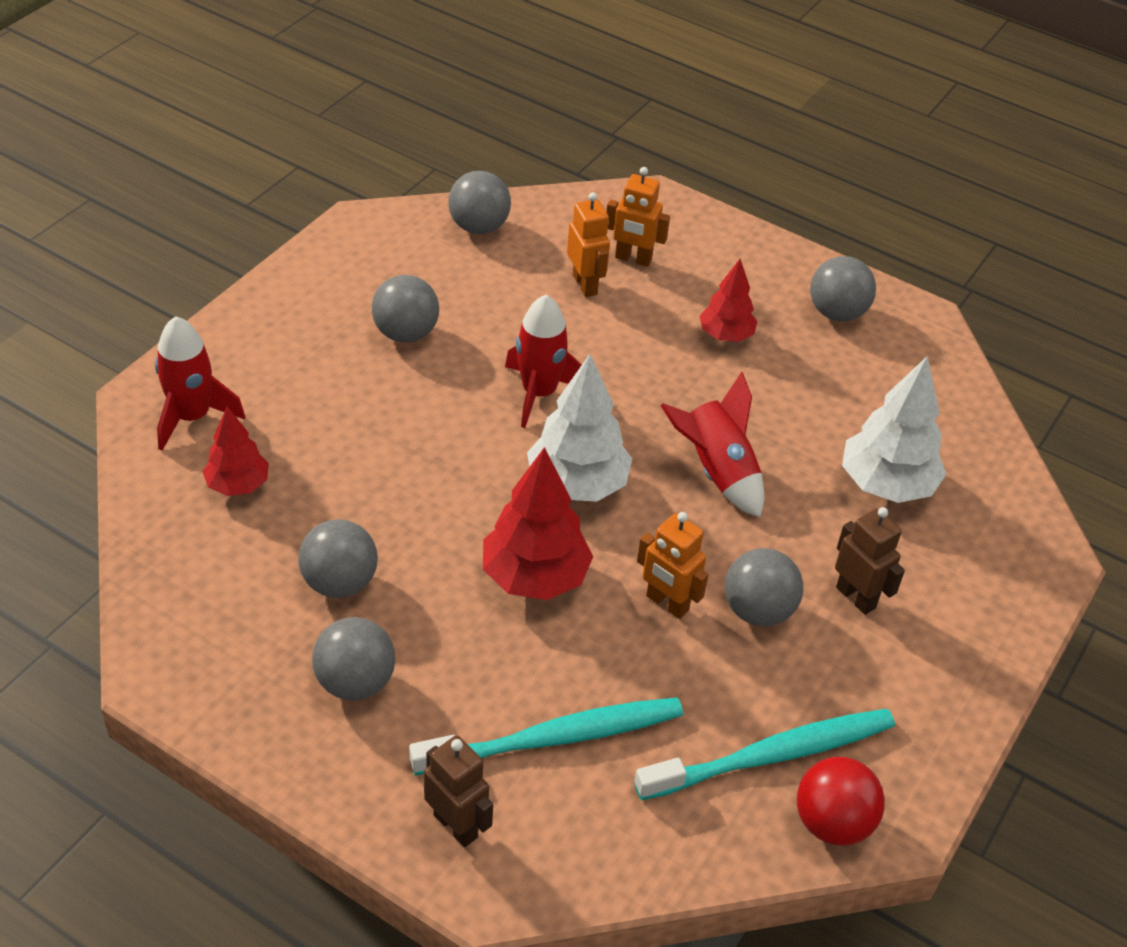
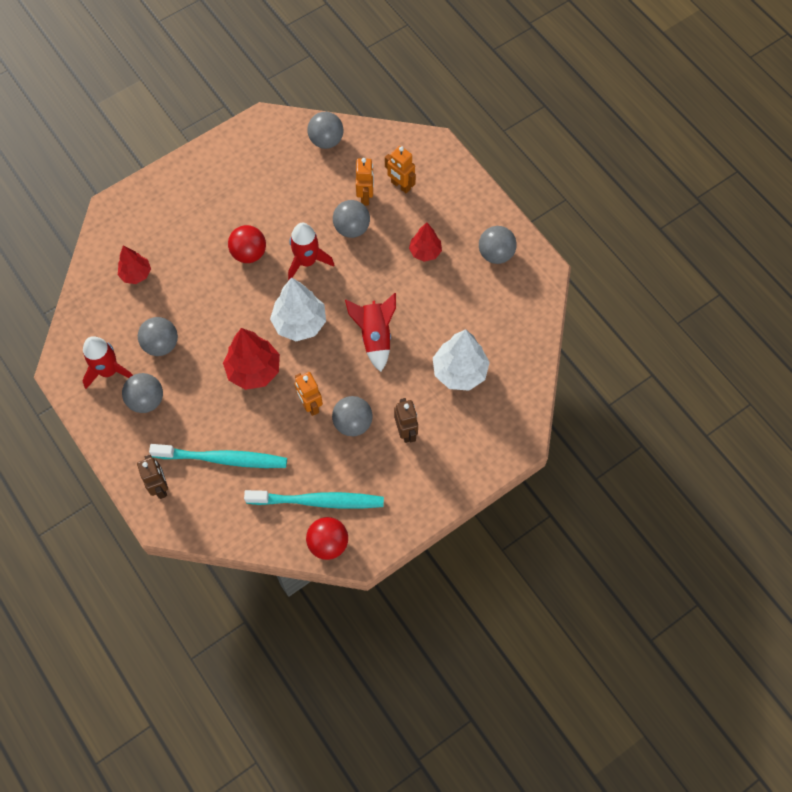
camera: 25 degrees right, 20 degrees up
(192, 417) = (130, 227): red rocket -> red rocket (108, 371)
(406, 333) = (256, 203): grey ball -> grey ball (352, 228)
(432, 405) = (249, 253): none -> red ball

